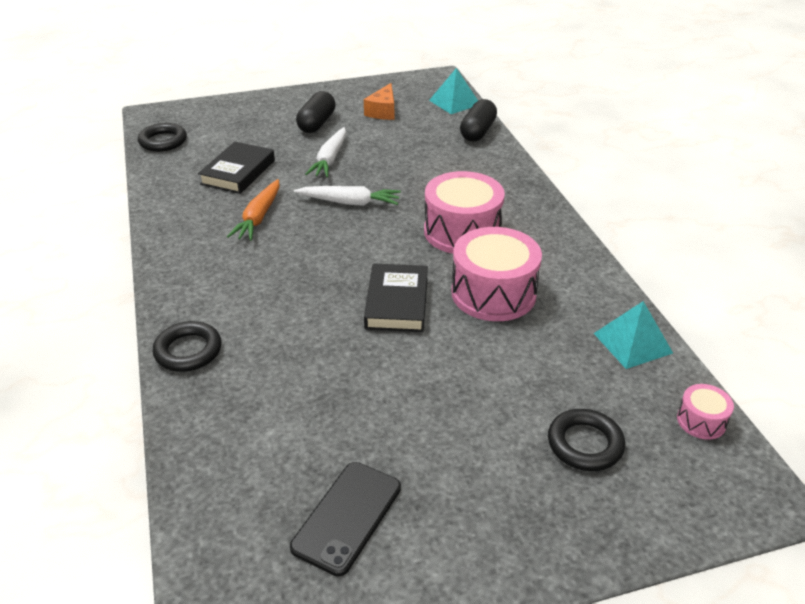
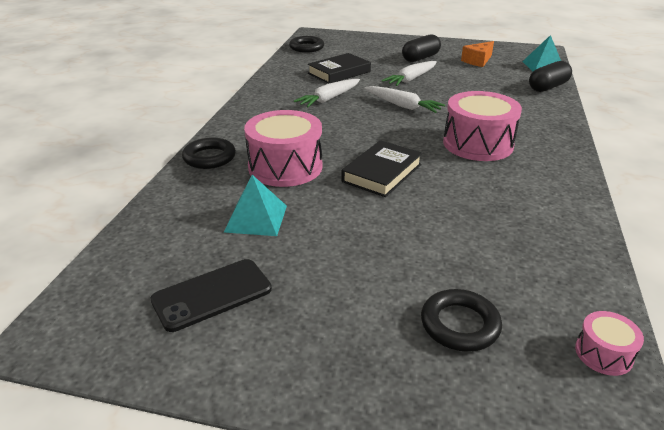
camera: 30 degrees right, 5 degrees down
(258, 217) = (329, 99): orange carrot -> white carrot
(493, 293) = (469, 190): pink drum -> pink drum (285, 167)
(633, 343) = (576, 265): turquoise pyramid -> turquoise pyramid (256, 218)

